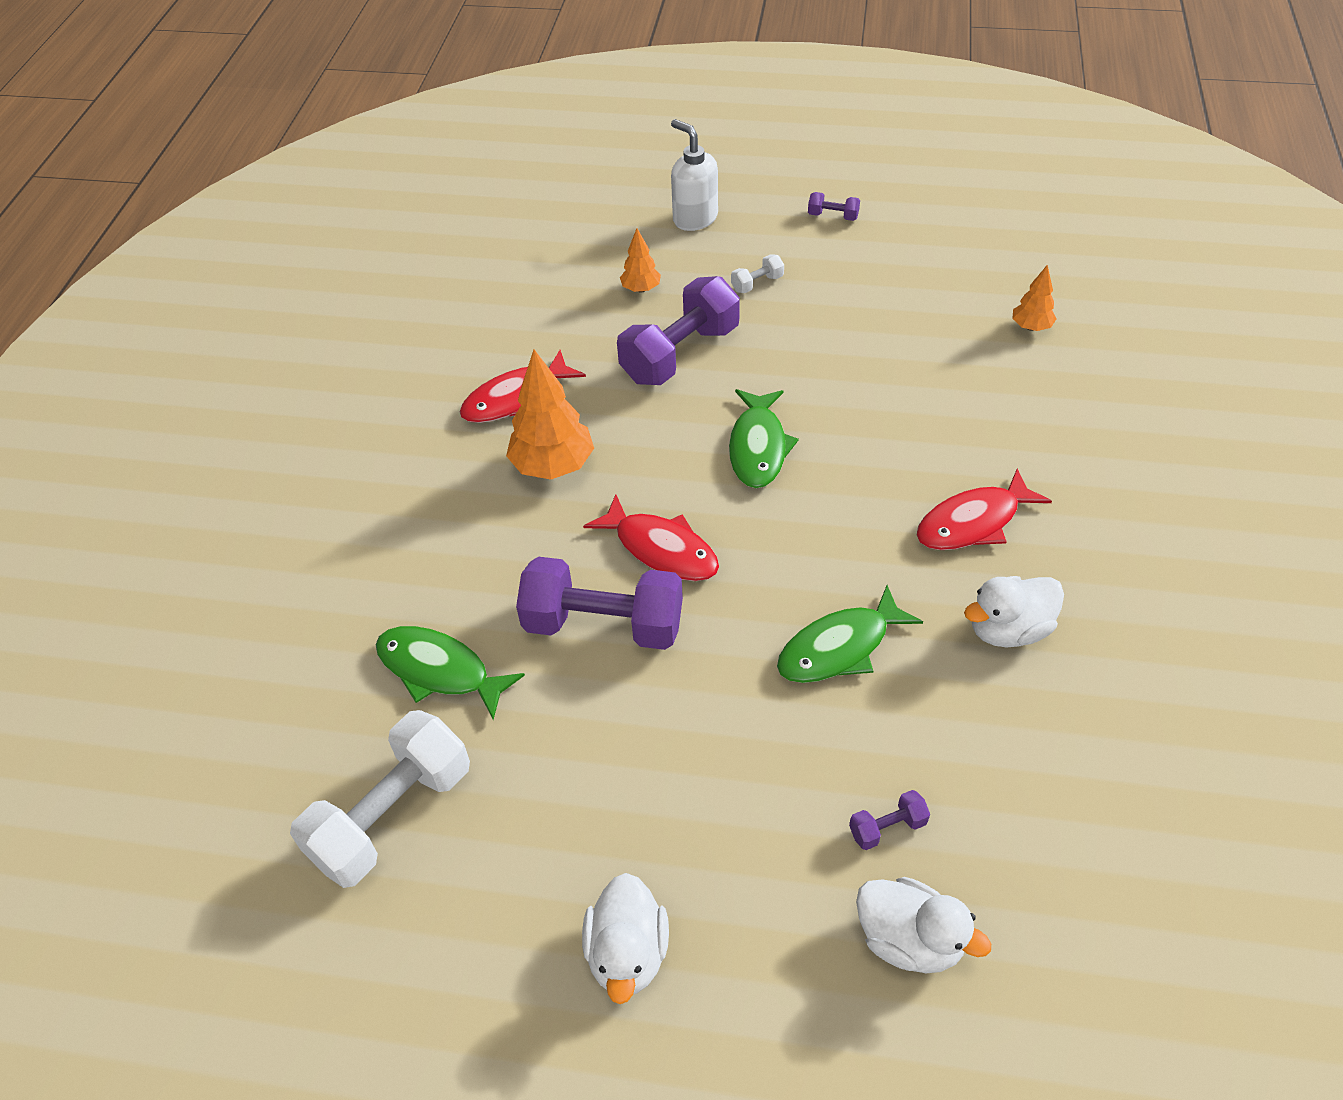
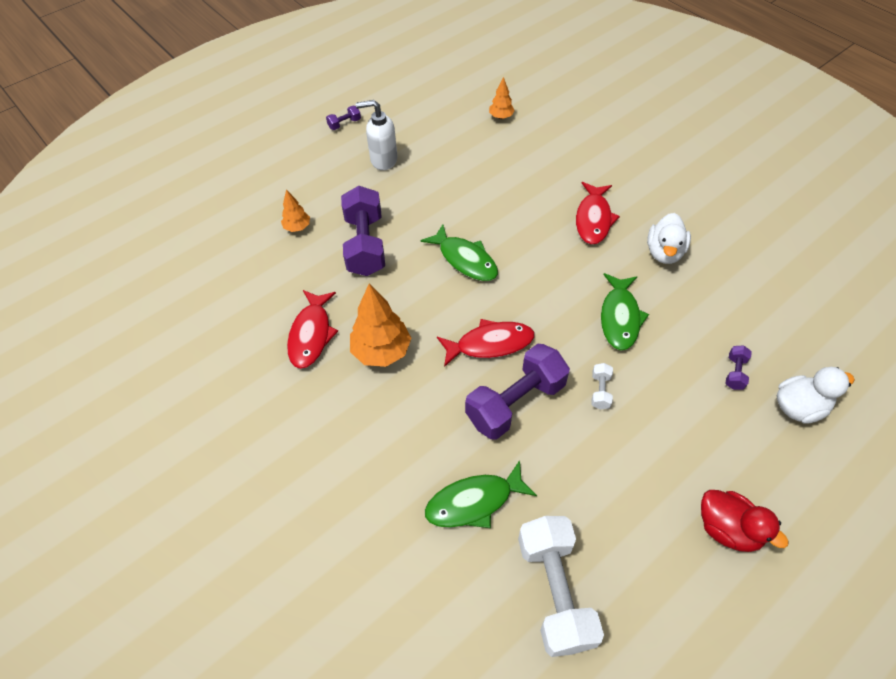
camera: 50 degrees left, 5 degrees up
(627, 953) = (727, 529): white duck -> red duck
(694, 218) = (274, 171): white soap dispenser -> white soap dispenser (383, 160)
(757, 283) = (354, 182): white dumbbell -> white dumbbell (600, 391)

